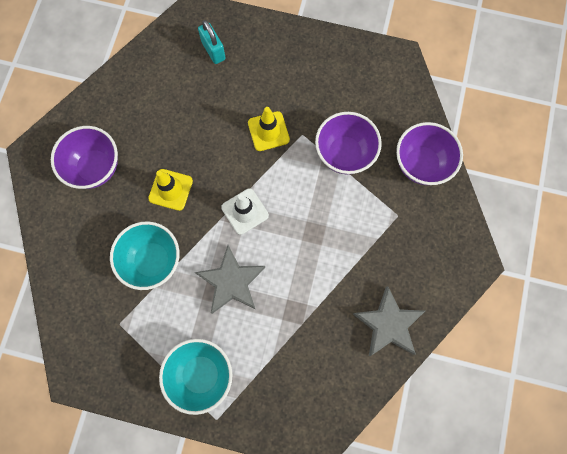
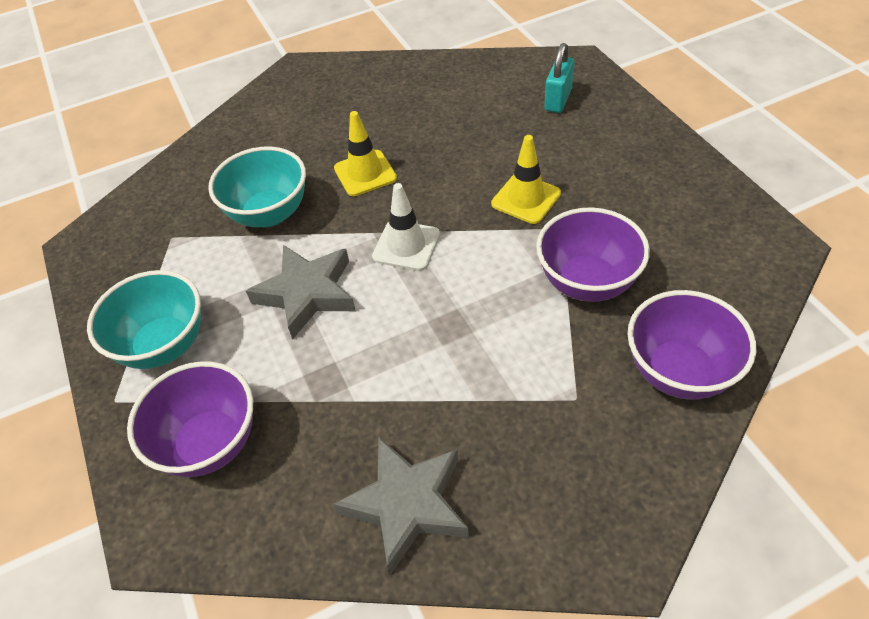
camera: 55 degrees right, 25 degrees down
(95, 167) = (329, 111): purple bowl -> purple bowl (210, 443)

